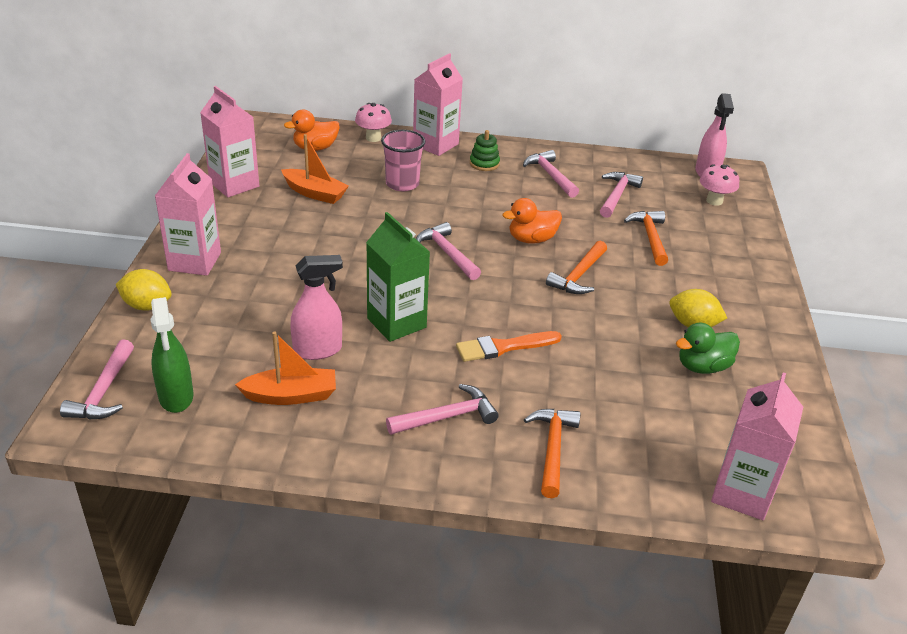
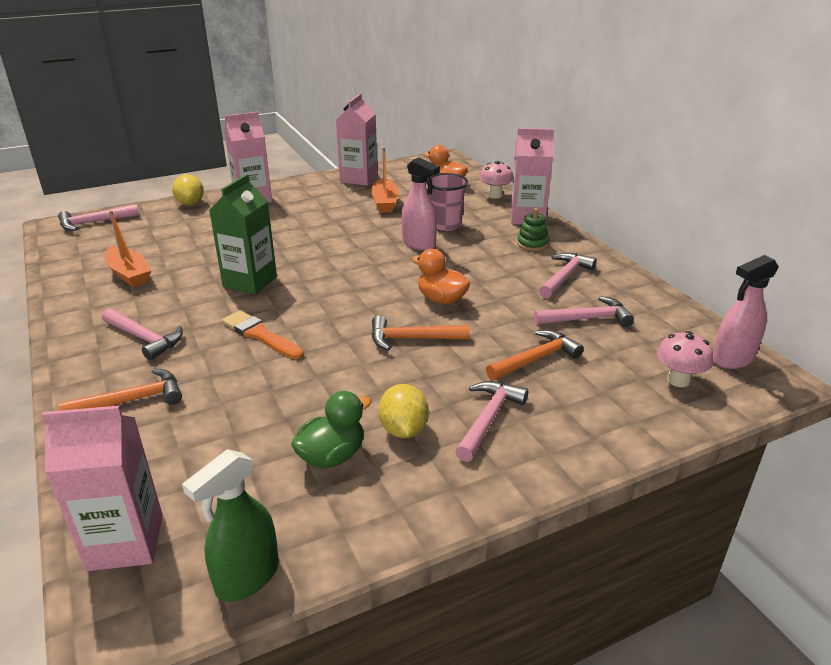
camera: 60 degrees right, 5 degrees down
(176, 397) = (102, 242): green spray bottle -> green spray bottle (247, 578)
(318, 350) = (189, 266): pink spray bottle -> pink spray bottle (419, 244)
(447, 253) = (369, 271): pink hammer -> pink hammer (488, 419)
(702, 366) = (332, 456): green duck -> green duck turned 105 degrees clockwise

